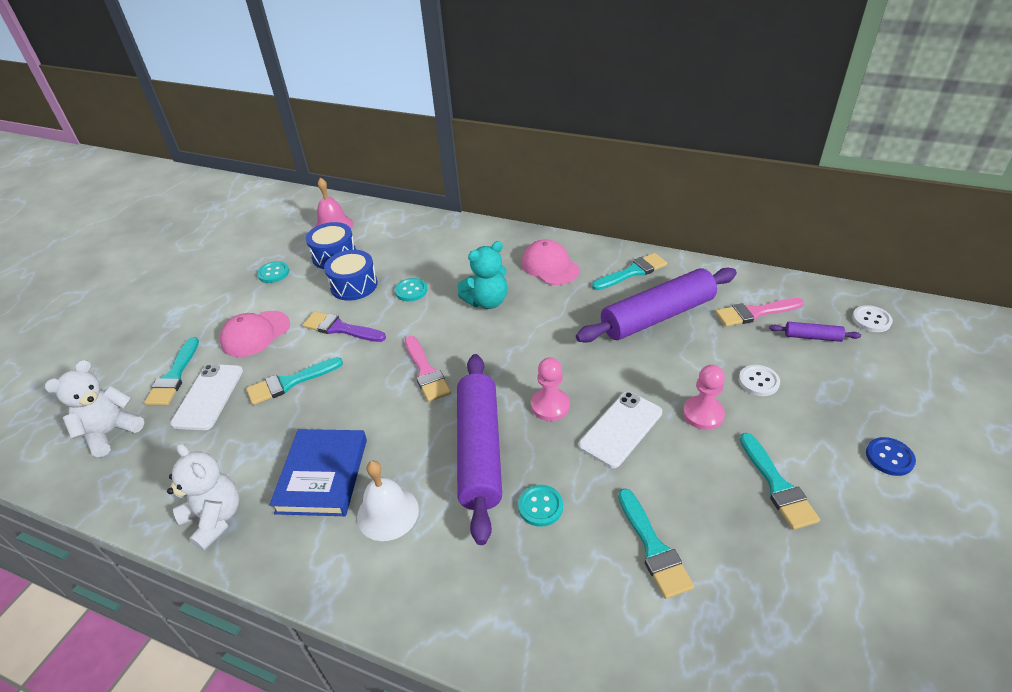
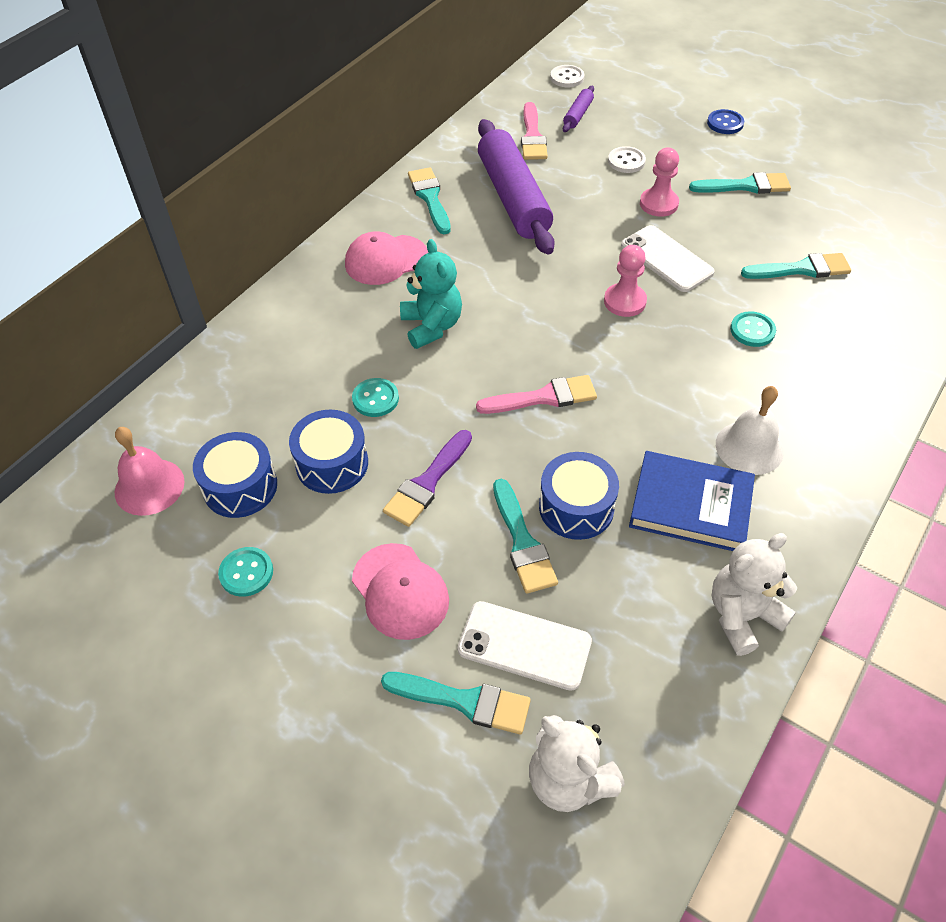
camera: 80 degrees left, 10 degrees up
(320, 406) = (576, 507): none -> blue drum
(479, 450) = (676, 365): purple rolling pin -> none

